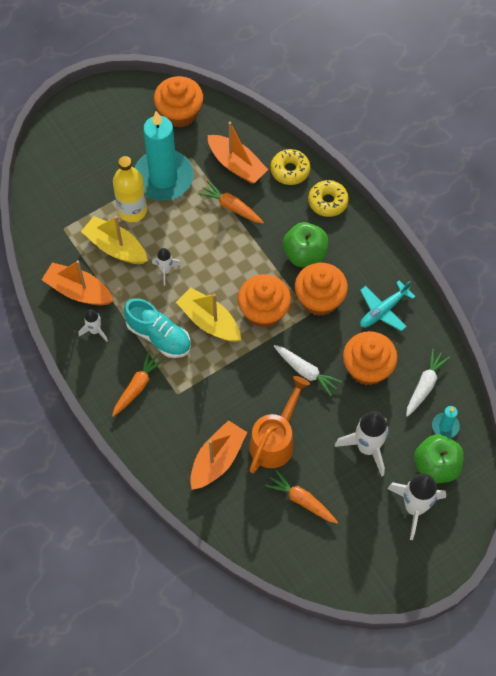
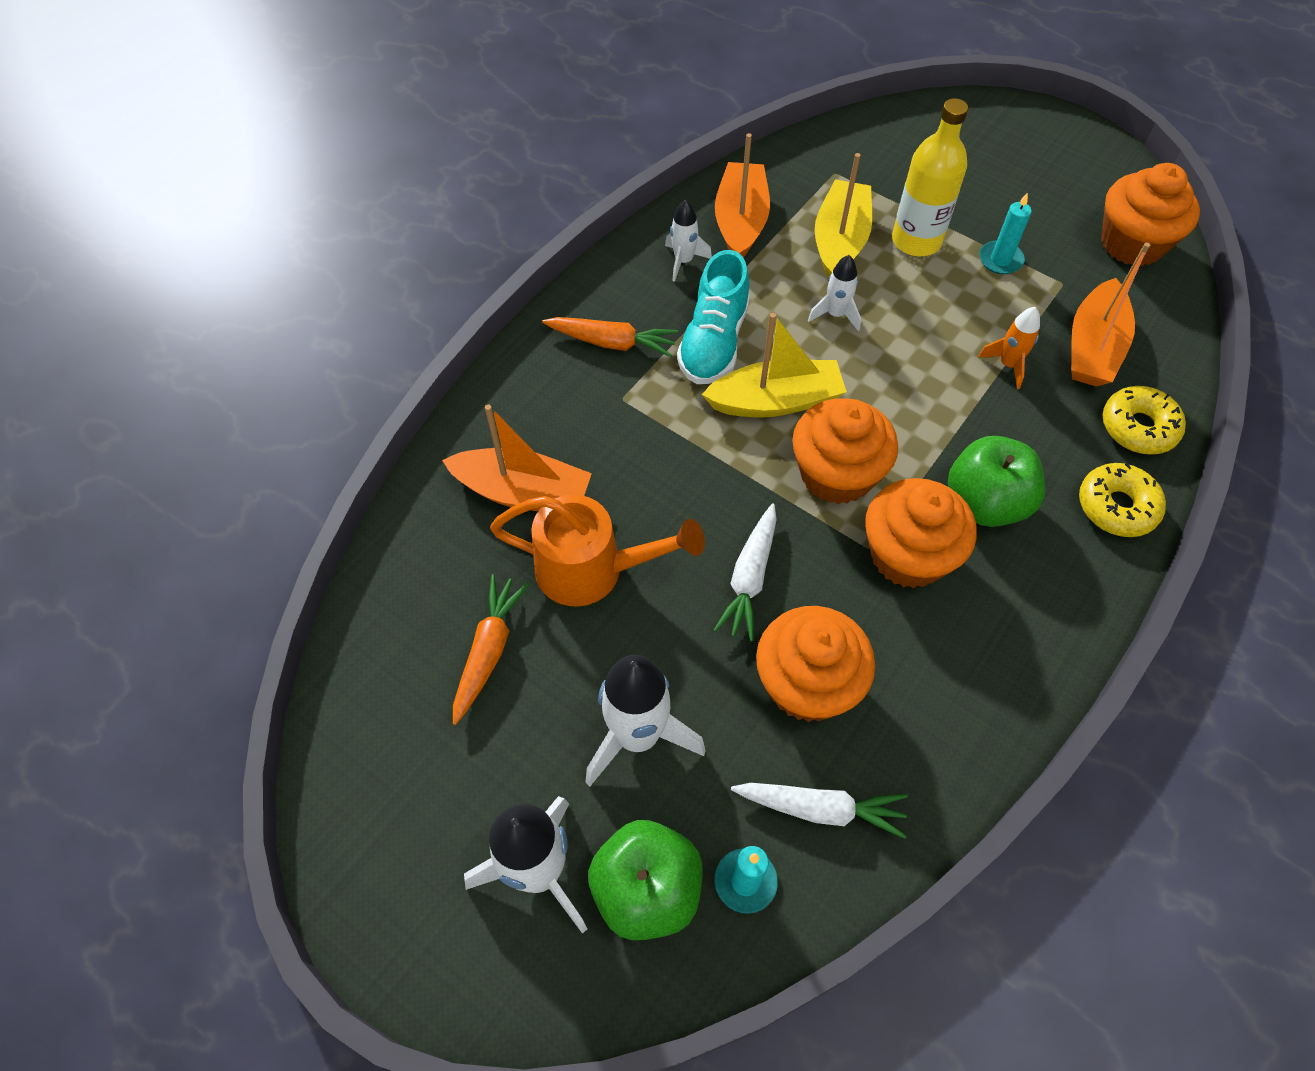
camera: 70 degrees right, 5 degrees down
(163, 177) = (1000, 260): turquoise candle -> turquoise candle, size x0.42
(209, 321) = (775, 401): yellow boat -> yellow boat turned 60 degrees clockwise
(231, 207) = (1008, 365): orange carrot -> orange rocket
(383, 310) = (946, 675): turquoise plane -> none

